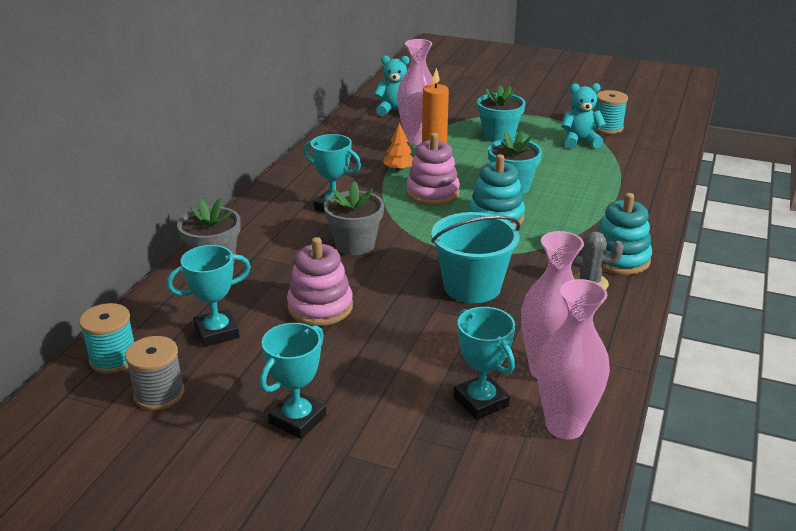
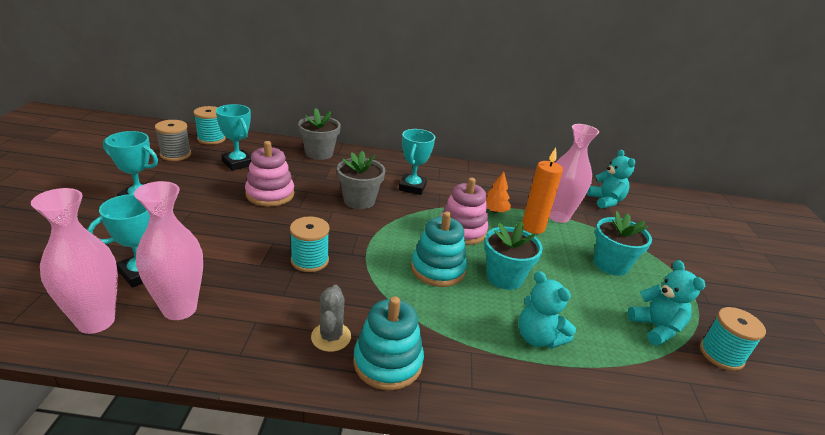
camera: 70 degrees right, 0 degrees up
(472, 286) = (309, 260): turquoise bucket -> turquoise spool
(590, 189) = (538, 338): none -> turquoise teddy bear

